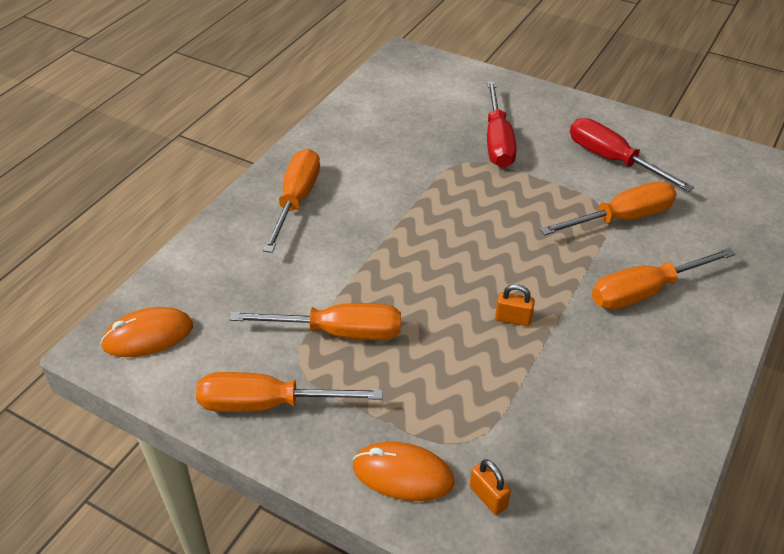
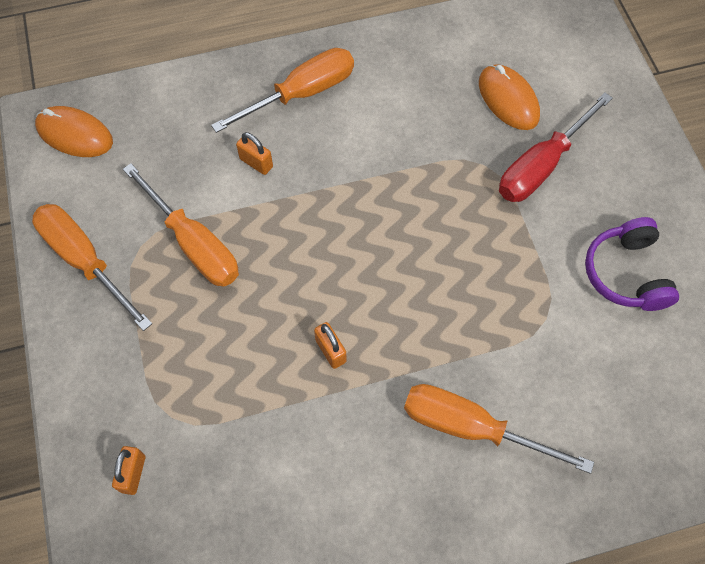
camera: 45 degrees right, 20 degrees up
(318, 257) = (256, 163): none -> orange padlock
(403, 474) = (102, 400): orange mouse -> orange mouse (508, 100)
(612, 160) = (626, 273): red screwdriver -> purple headphones
(621, 218) = (549, 340): orange screwdriver -> none

